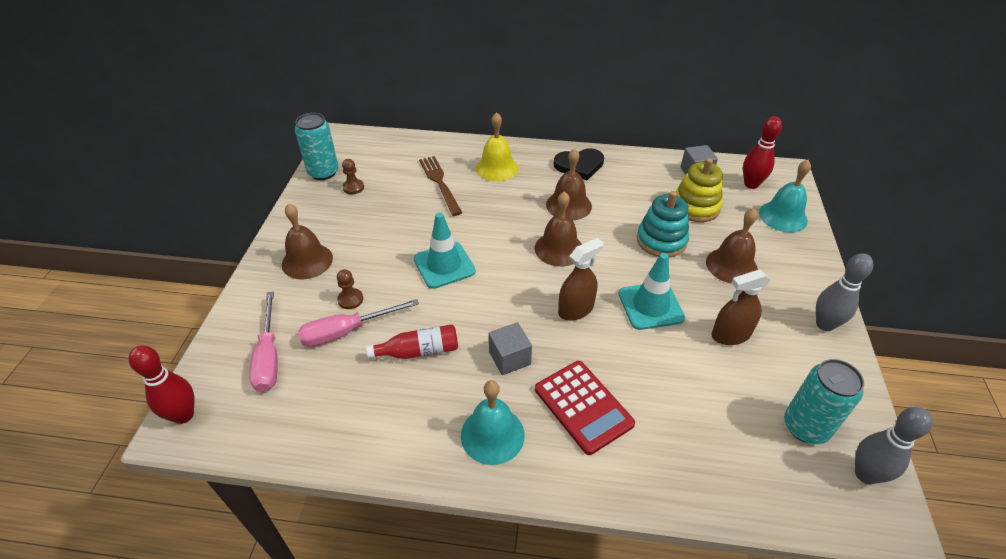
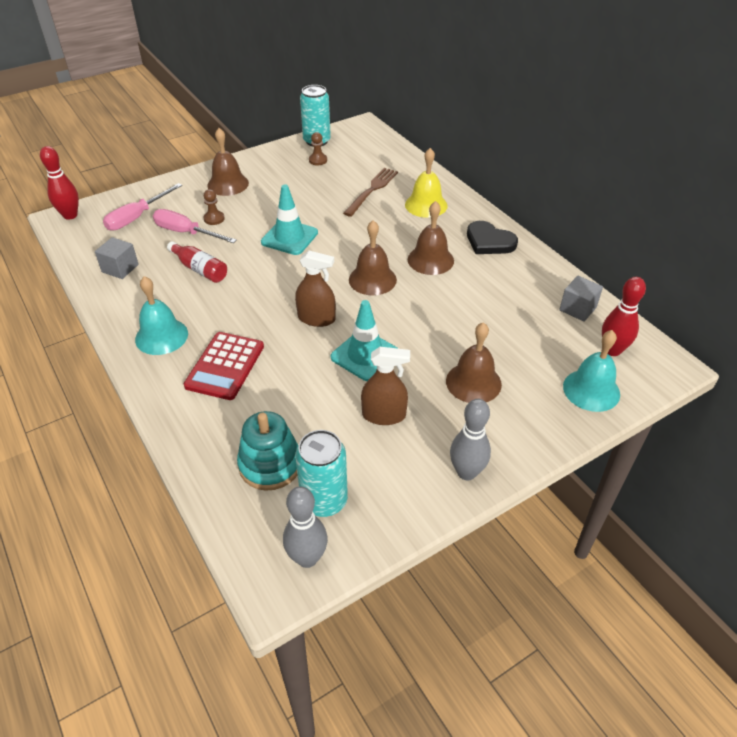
camera: 50 degrees right, 0 degrees up
(509, 358) = (234, 311): grey cube -> grey cube (120, 268)
(661, 240) = (452, 328): turquoise stacking toy -> turquoise stacking toy (270, 464)
(695, 207) = (526, 329): yellow stacking toy -> none
(730, 335) = (384, 415): brown spray bottle -> brown spray bottle turned 150 degrees clockwise

